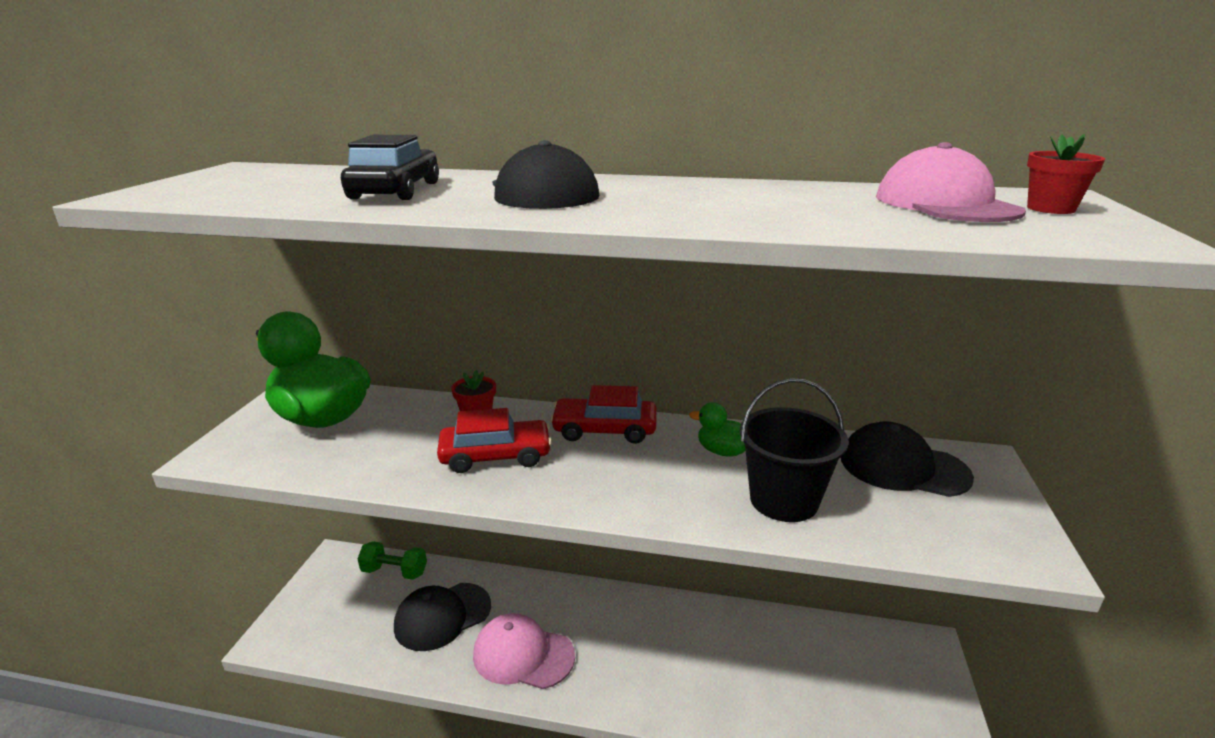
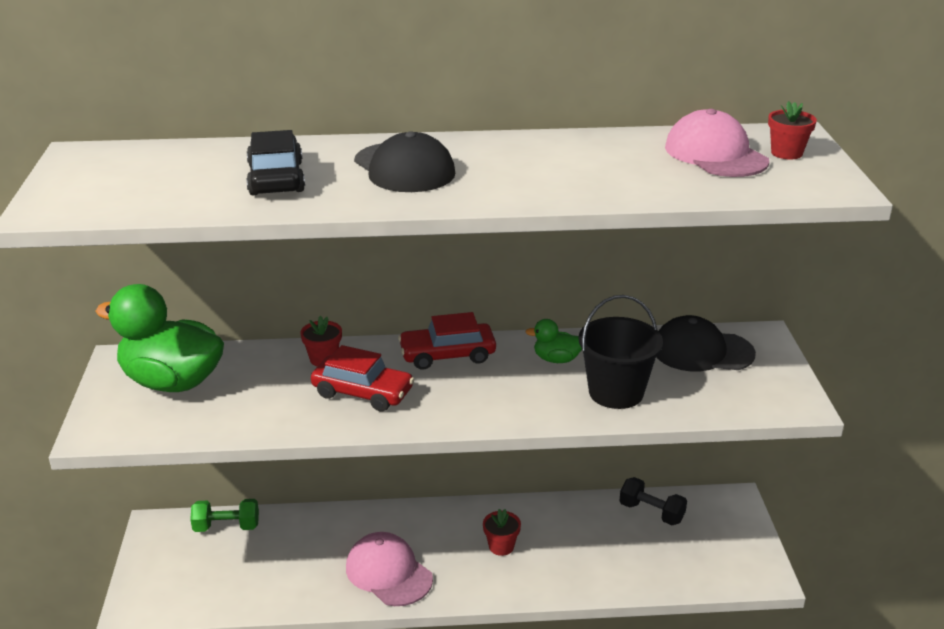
camera: 15 degrees left, 5 degrees up
(442, 616) = (296, 556): black cap -> none
(496, 456) = (363, 392): red car -> red car turned 45 degrees clockwise
(523, 655) = (388, 573): pink cap -> pink cap turned 45 degrees clockwise
(649, 649) = (501, 546): none -> red flower pot
(826, 642) = (651, 512): none -> black dumbbell

